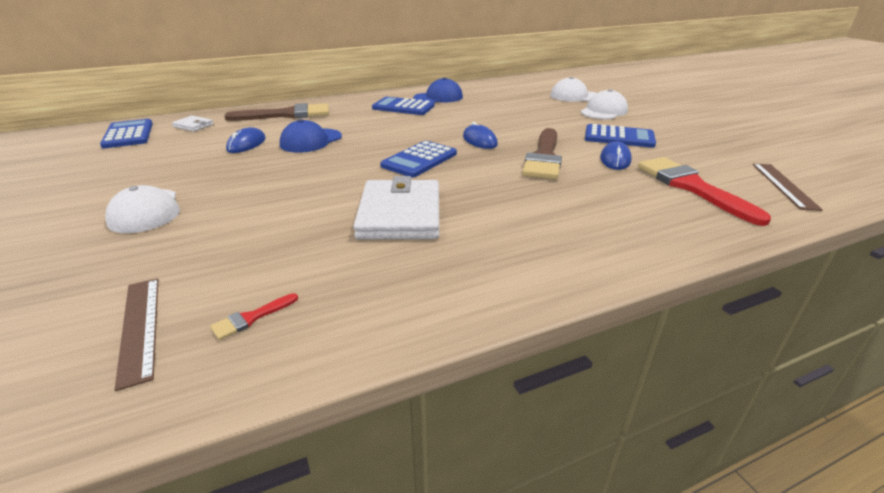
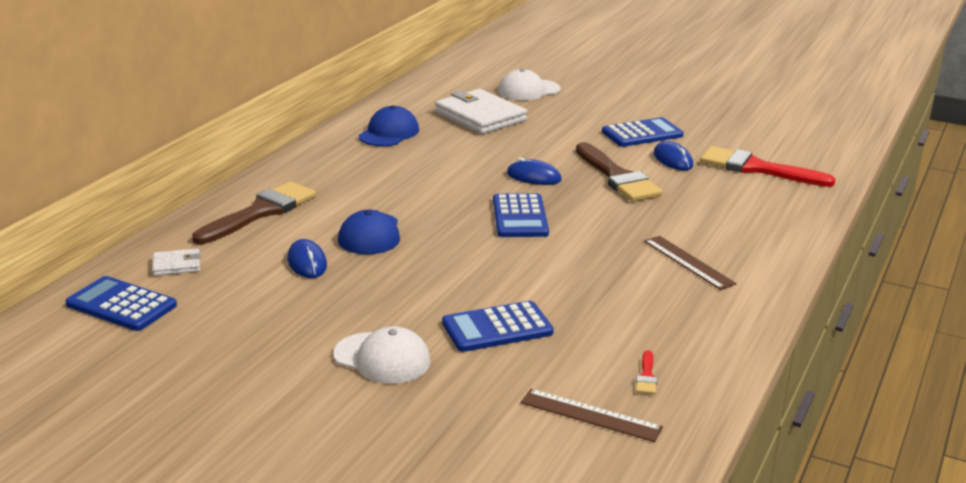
camera: 40 degrees left, 5 degrees down
(400, 214) = (600, 271): white wallet -> white wallet (480, 116)
(403, 107) = (377, 159): blue calculator -> blue calculator (497, 328)
(603, 111) = (585, 104): white cap -> none
(784, 185) = (809, 146): brown ruler -> brown ruler (688, 262)

